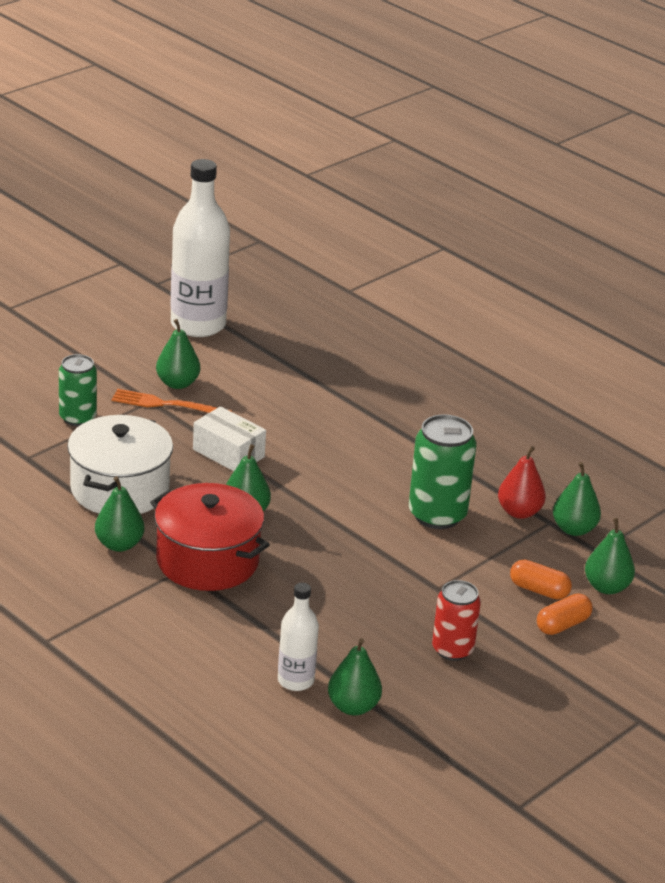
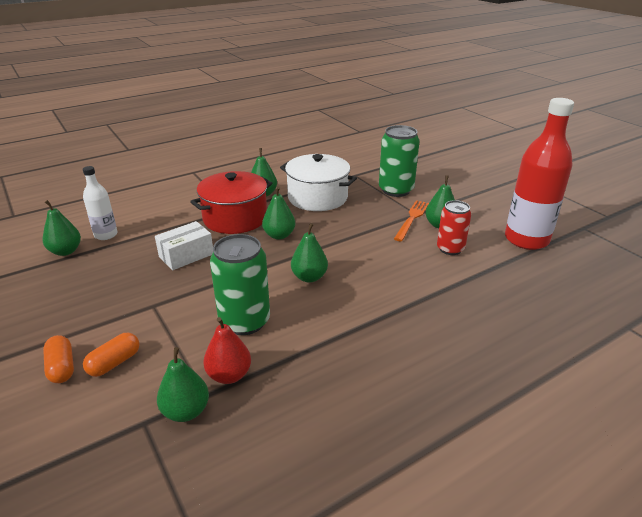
camera: 105 degrees right, 0 degrees up
(77, 417) = (396, 190): green can -> green can, size x1.52
(198, 325) = (526, 239): white bottle -> red bottle
(228, 453) = (350, 236): white box -> white box (186, 255)
(452, 649) = (82, 300): red can -> red can (450, 249)
(606, 587) = (87, 414): green pear -> green pear (309, 277)

